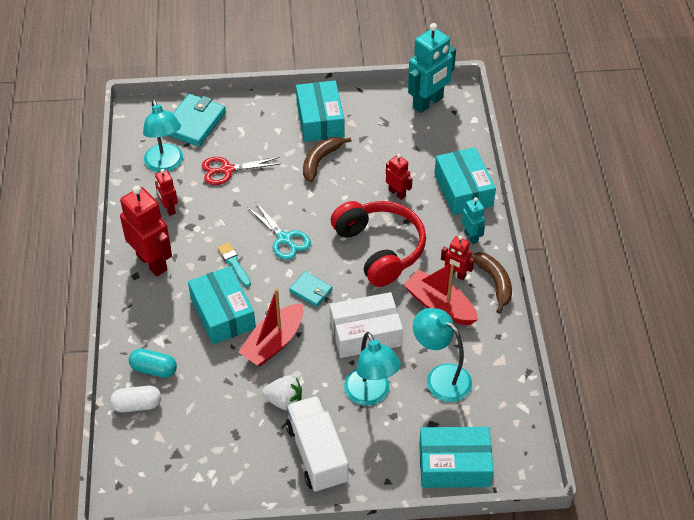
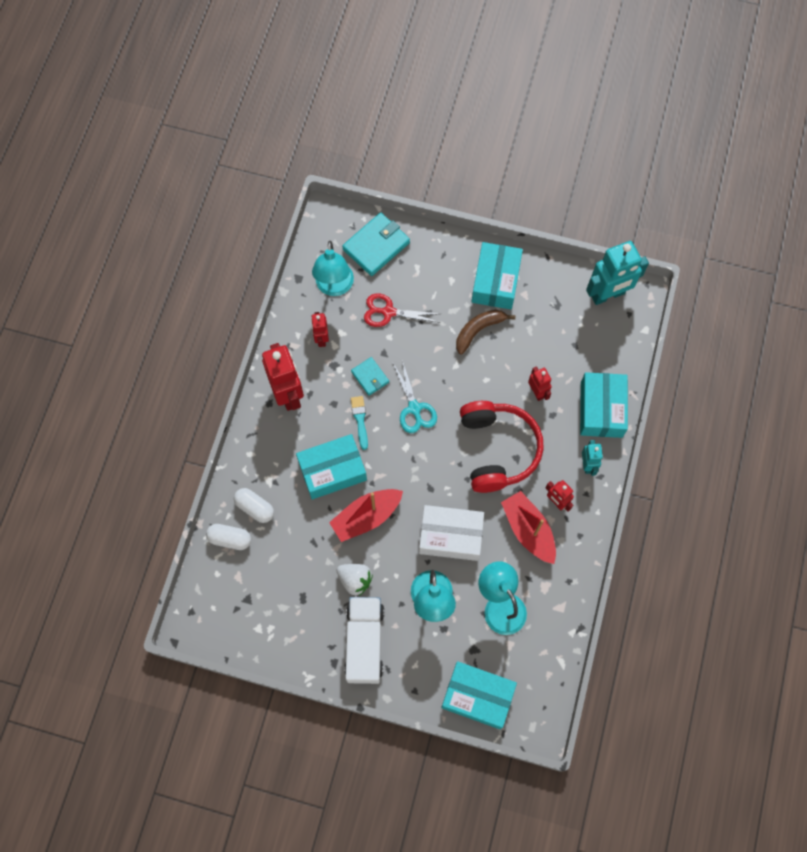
camera: 20 degrees right, 20 degrees up
(154, 369) = (255, 508): turquoise capsule -> white capsule
(222, 313) = (332, 470): turquoise box -> turquoise box turned 75 degrees clockwise
(311, 290) = (418, 473): turquoise wallet -> turquoise wallet (370, 377)
(494, 283) = (589, 523): brown banana -> none

